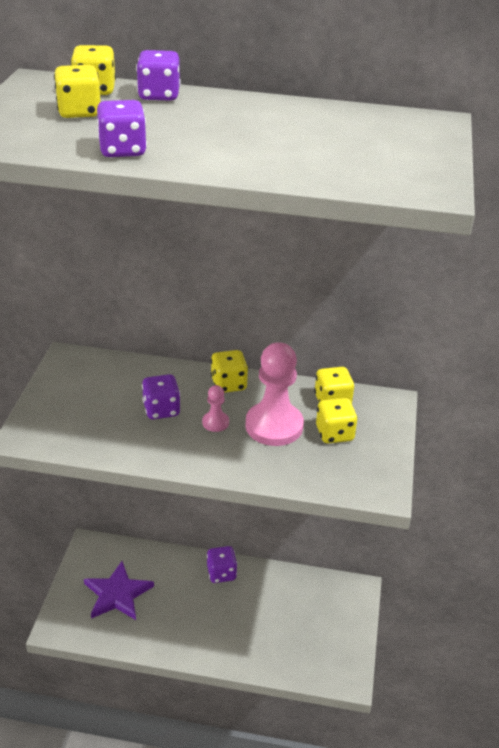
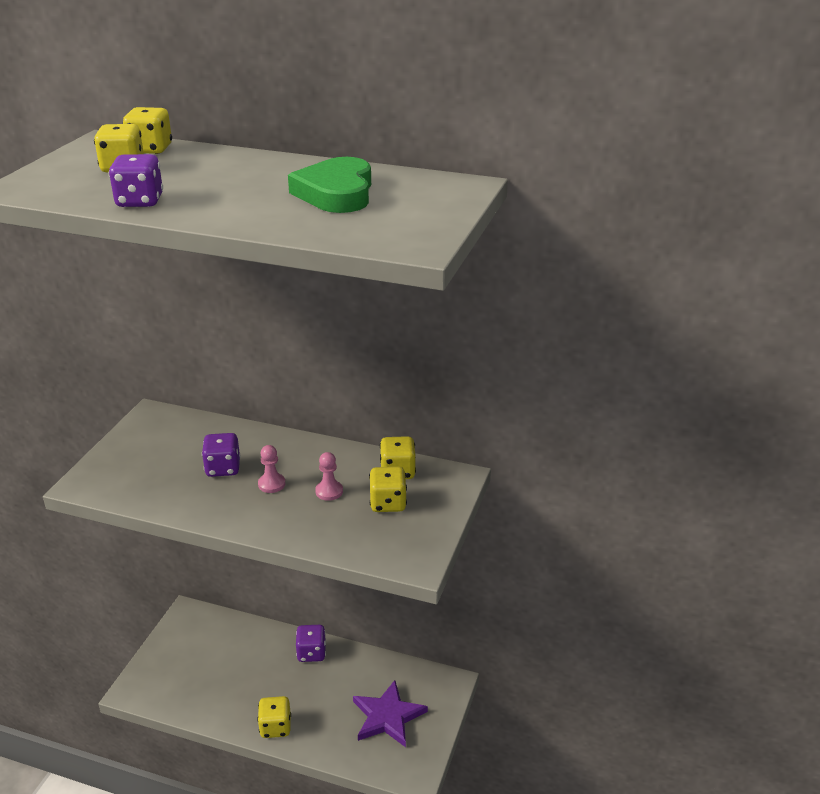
camera: 10 degrees right, 5 degrees down
(117, 594) = (201, 663): purple star -> purple star (388, 716)
(159, 95) = (207, 155): purple dice -> none
(228, 384) = (298, 449): yellow dice -> yellow dice (275, 727)
(274, 426) = (329, 491): pink pawn -> pink pawn, size x0.46
(317, 134) = (336, 193): none -> green heart

